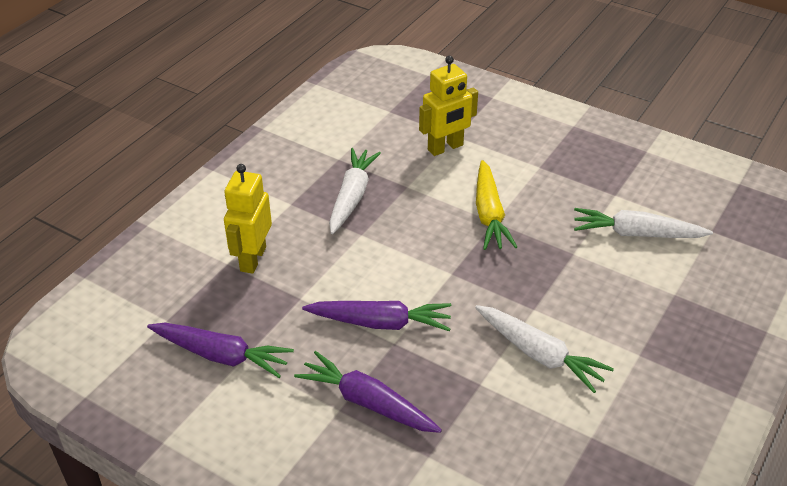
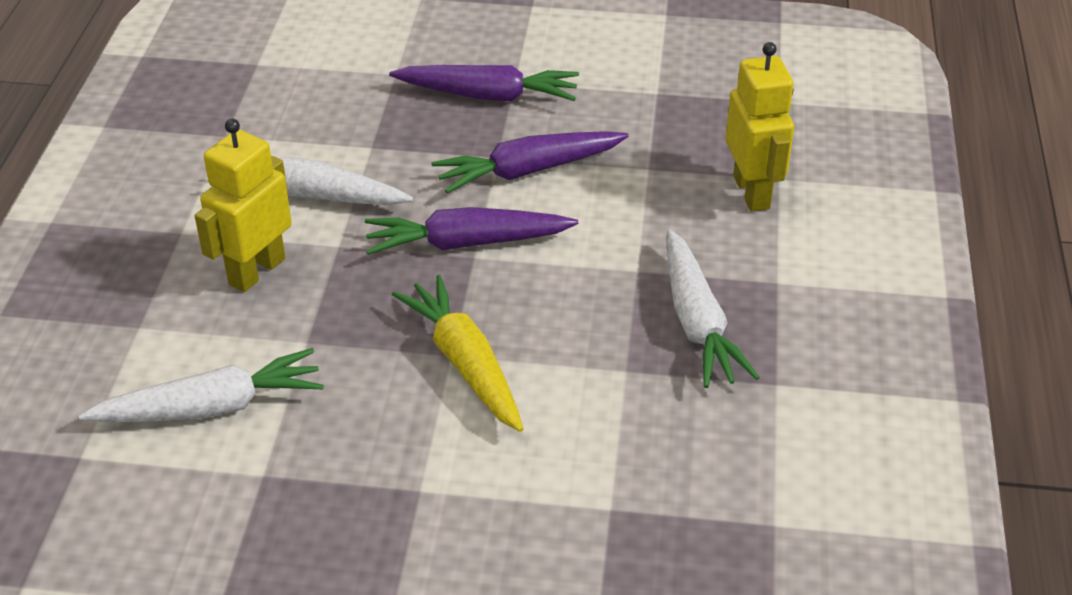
camera: 155 degrees right, 0 degrees up
(221, 355) = (683, 89): purple carrot -> purple carrot (467, 243)
(445, 148) = (611, 472): yellow robot -> yellow robot (256, 271)

